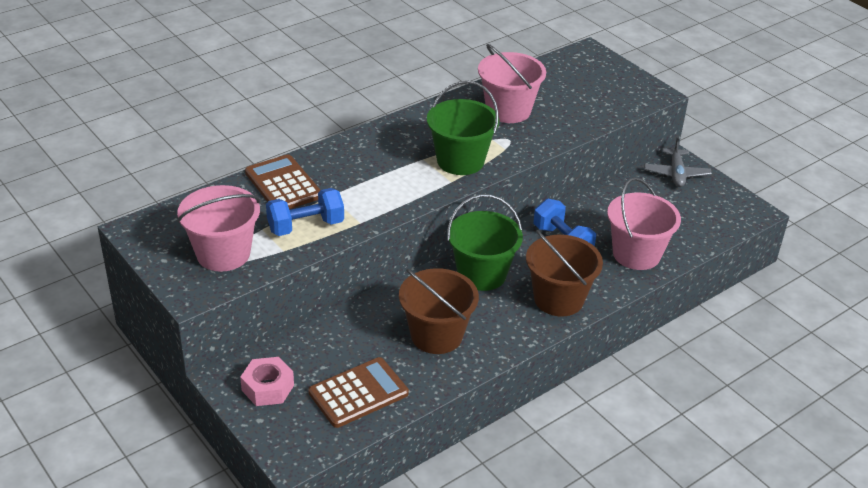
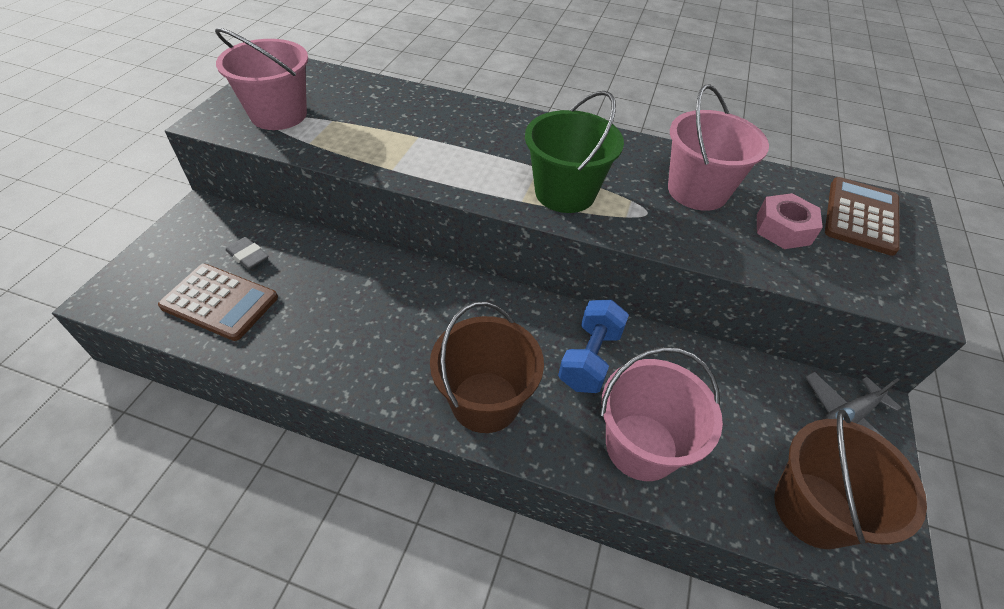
camera: 55 degrees right, 10 degrees up
(267, 388) = (197, 240): pink nut -> pink nut (783, 229)
(283, 184) = (409, 106): brown calculator -> brown calculator (861, 216)
(305, 226) = (357, 141): blue dumbbell -> none
(317, 364) = (248, 256): none -> grey eraser
(436, 335) = (344, 321): brown bucket -> brown bucket (813, 509)
(482, 274) = (471, 313): green bucket -> none

